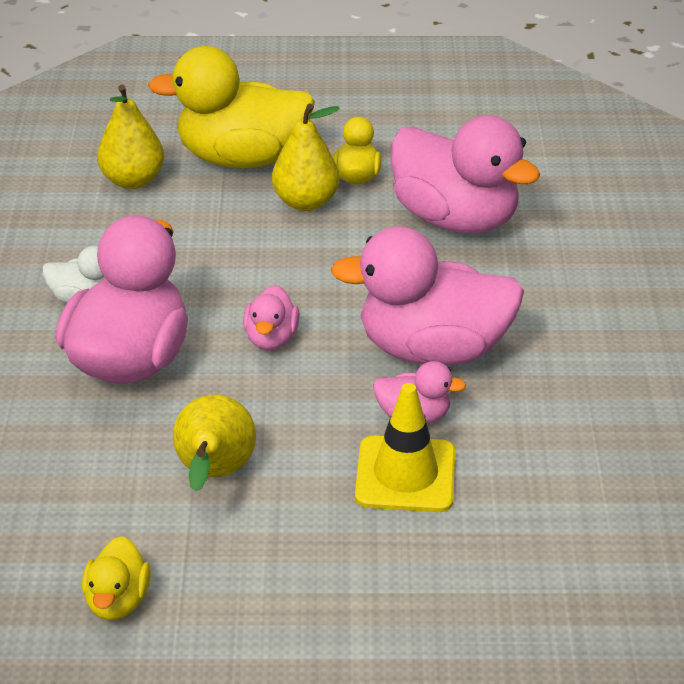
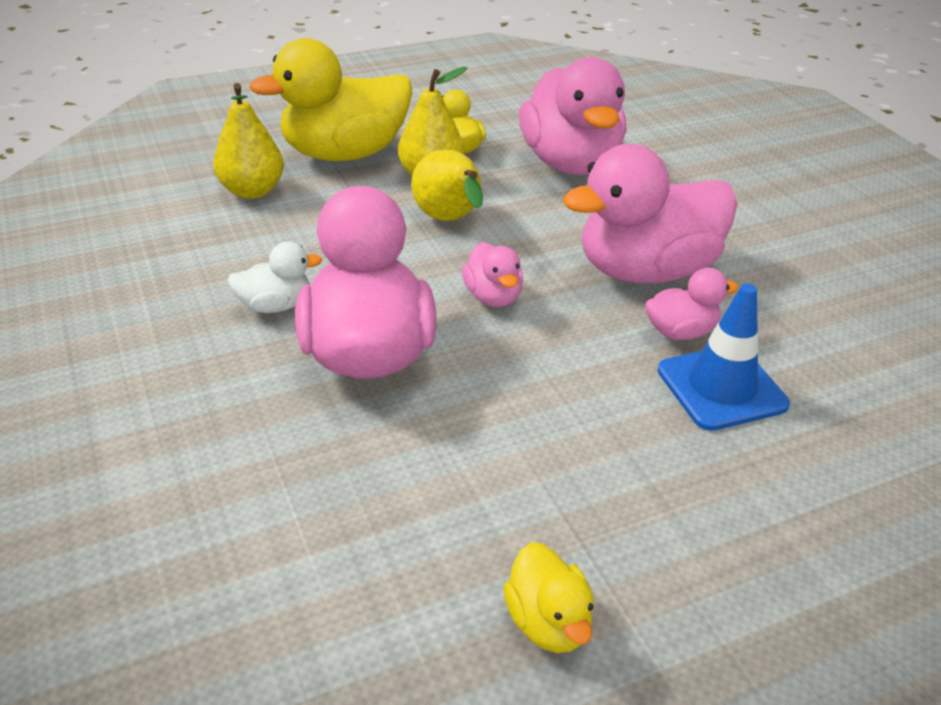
camera: 25 degrees left, 0 degrees up
(214, 474) = (542, 443): yellow pear -> yellow pear (450, 220)
(405, 475) = (721, 387): yellow traffic cone -> blue traffic cone
(455, 219) = (570, 163): pink duck -> pink duck turned 60 degrees clockwise

